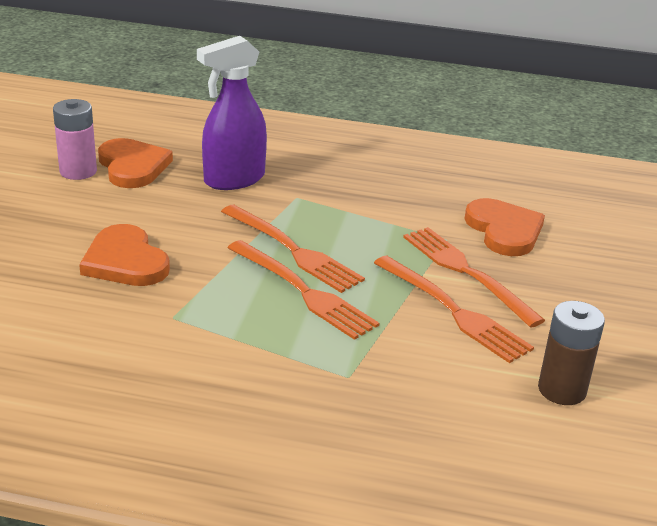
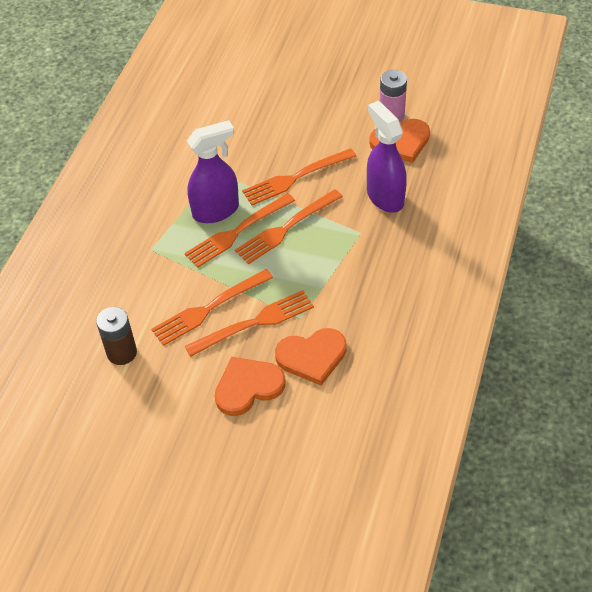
camera: 100 degrees right, 20 degrees up
(125, 261) = (276, 148): orange heart -> orange heart (248, 387)
(193, 244) = (295, 178): none -> orange fork
(260, 313) = (216, 211): none -> purple spray bottle

